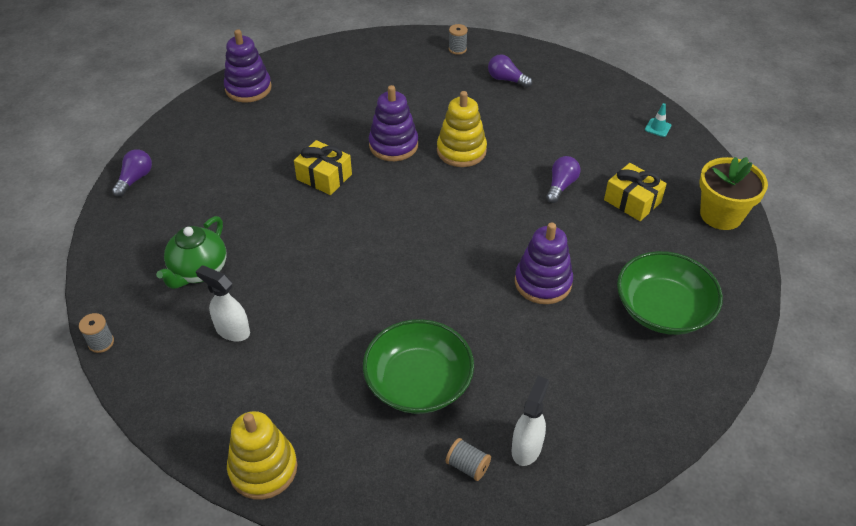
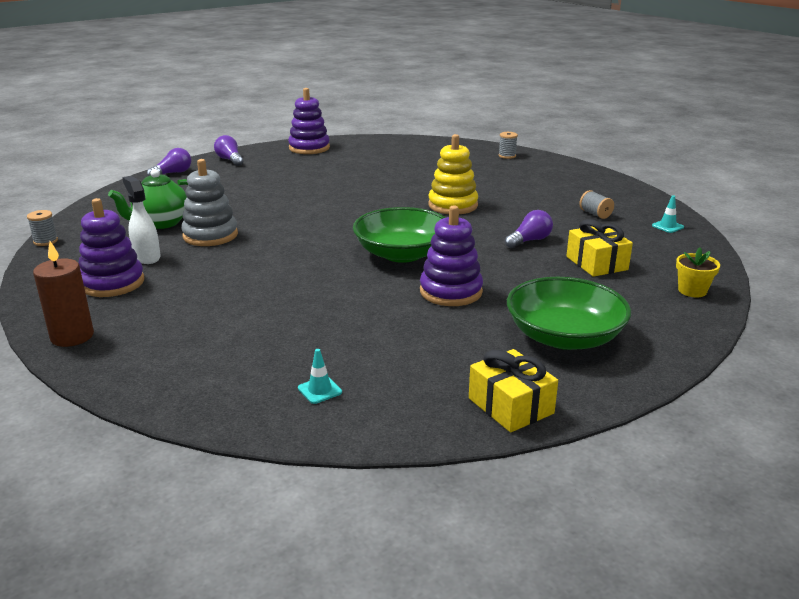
camera: 25 degrees right, 20 degrees down
(263, 468) = (72, 336): yellow stacking toy -> brown candle
(267, 274) = (210, 235): none -> grey stacking toy
(324, 177) = (317, 197): yellow gift -> yellow gift (510, 406)
(393, 145) = (395, 192): purple stacking toy -> purple stacking toy (112, 283)
(418, 382) = (264, 322): green bowl -> green bowl (402, 254)
(467, 466) = (248, 385): grey spool -> grey spool (595, 214)
(506, 79) = (536, 177): purple light bulb -> purple light bulb (230, 160)
(527, 447) = (320, 390): white spray bottle -> turquoise traffic cone
(721, 215) = (692, 291): yellow flower pot -> yellow flower pot, size x0.56

